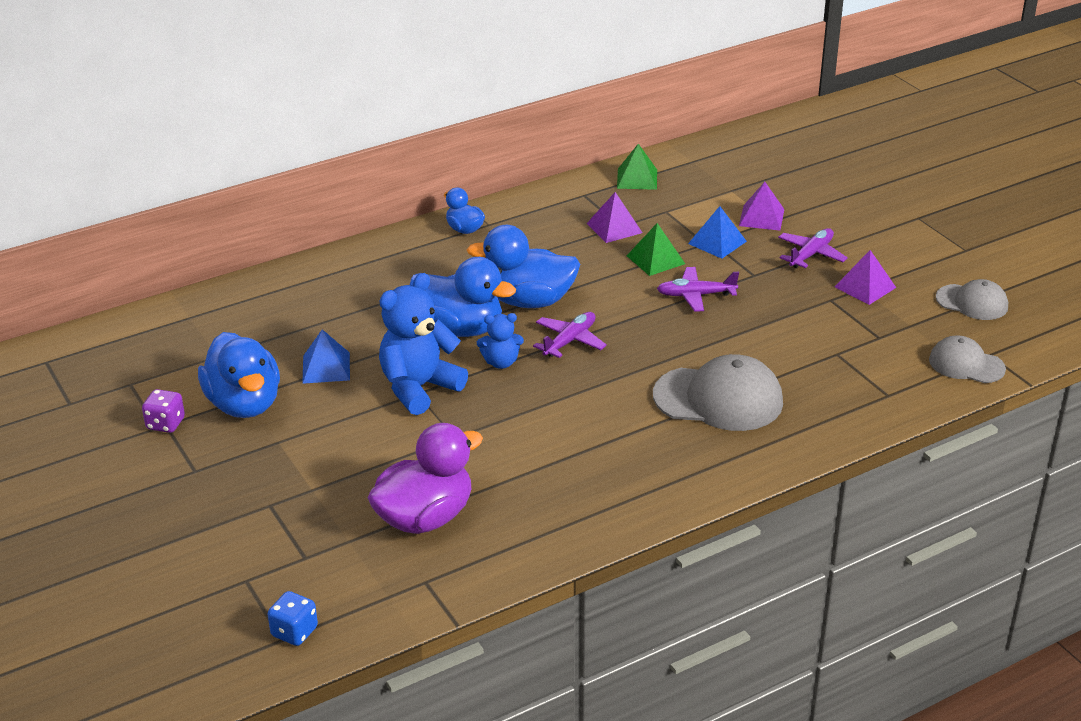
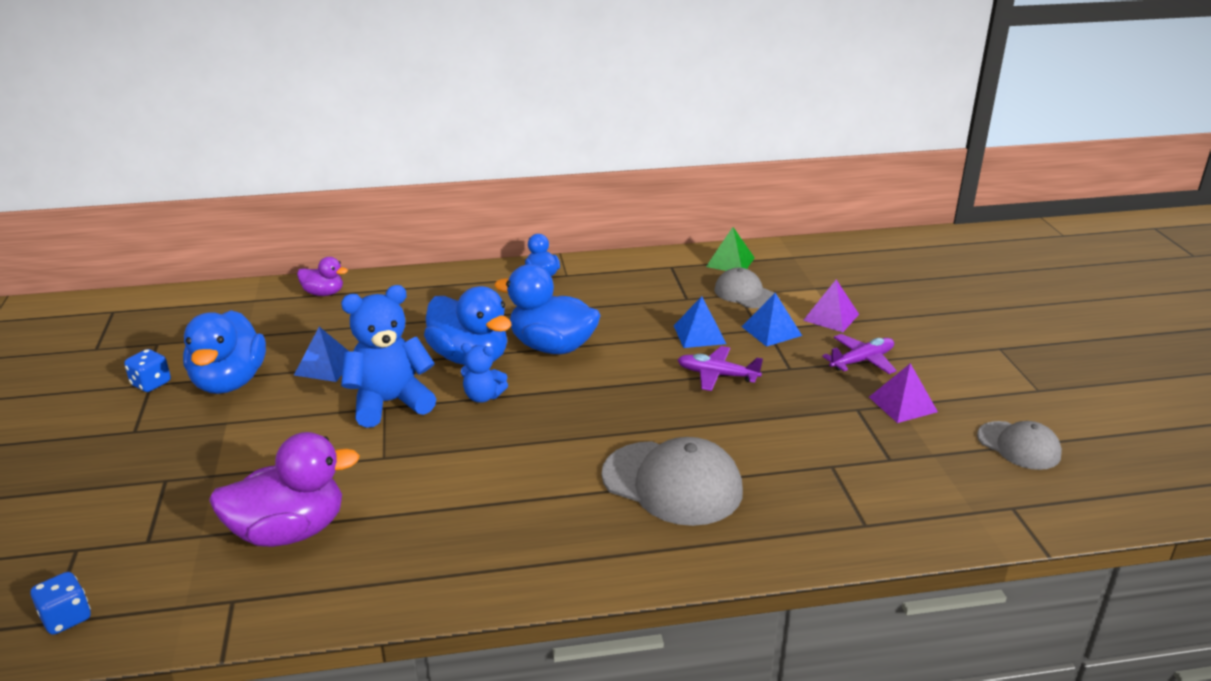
camera: 20 degrees right, 5 degrees down
(165, 424) = (151, 384): purple dice -> blue dice
(257, 295) = (323, 293): none -> purple duck
(570, 341) = (563, 391): purple plane -> none
(614, 228) = (679, 299): purple pyramid -> none
(655, 259) = (699, 334): green pyramid -> blue pyramid
(966, 364) = (978, 512): grey cap -> grey cap (744, 293)

